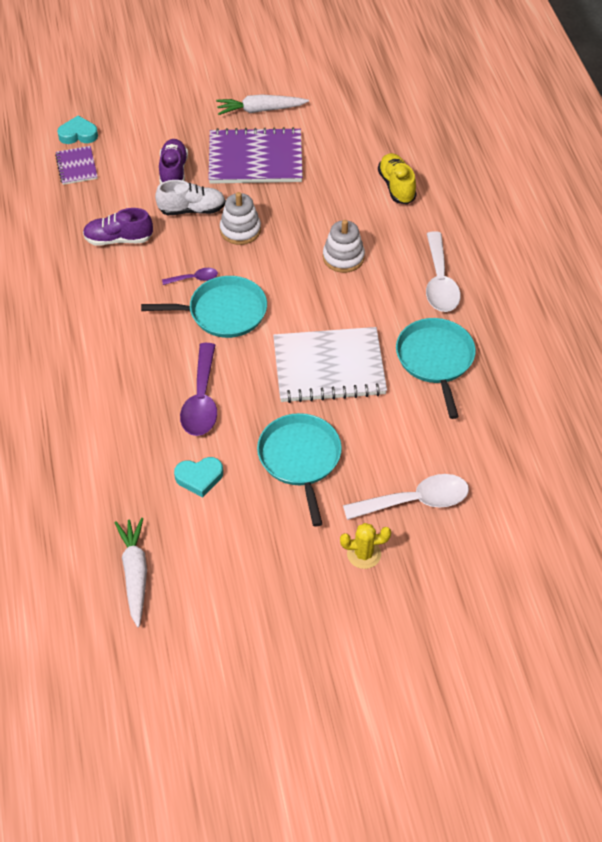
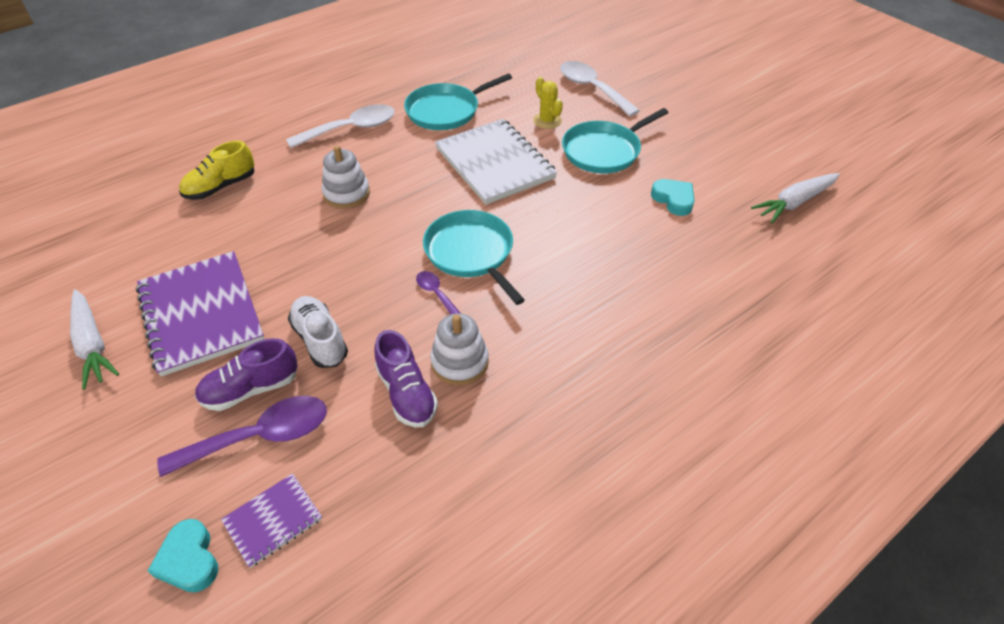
camera: 115 degrees left, 5 degrees down
(201, 400) = (591, 228): purple spoon -> purple spoon (259, 437)
(240, 230) = (339, 283): white stacking toy -> white stacking toy (460, 362)
(364, 554) = (658, 99): yellow cactus -> yellow cactus (547, 121)

